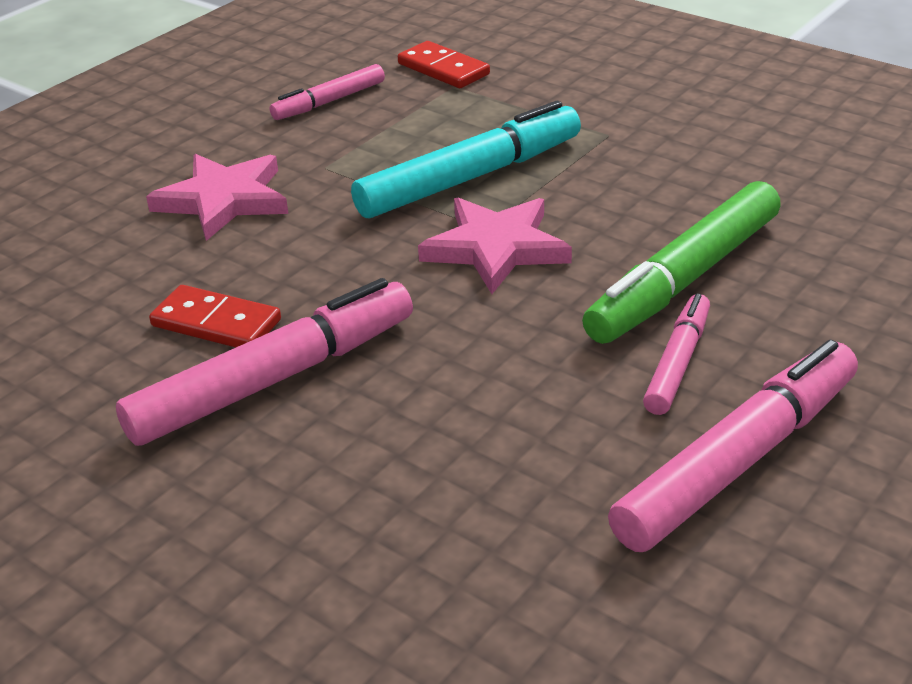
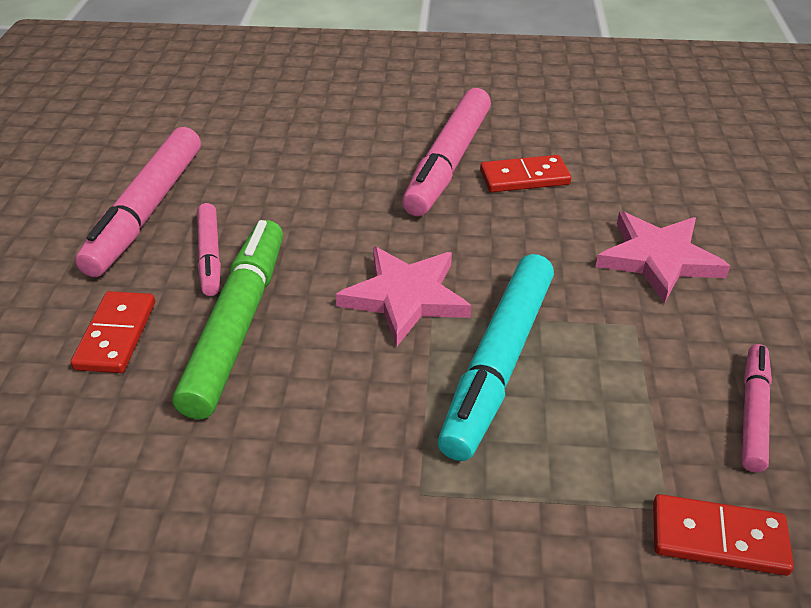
camera: 145 degrees right, 5 degrees up
(820, 311) = (116, 335): none -> red domino

